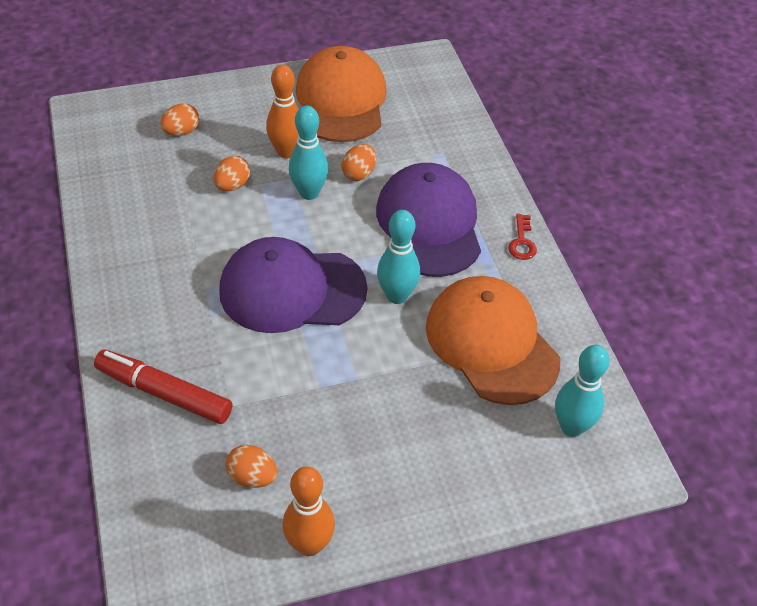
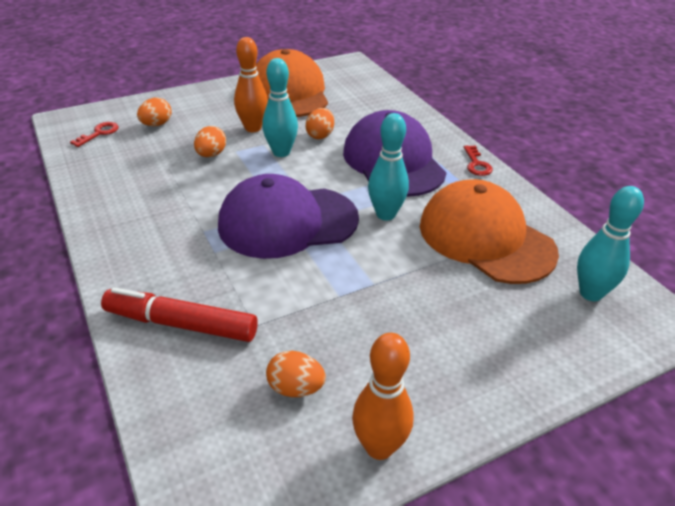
camera: 10 degrees left, 10 degrees down
(118, 137) = (99, 133): none -> red key

